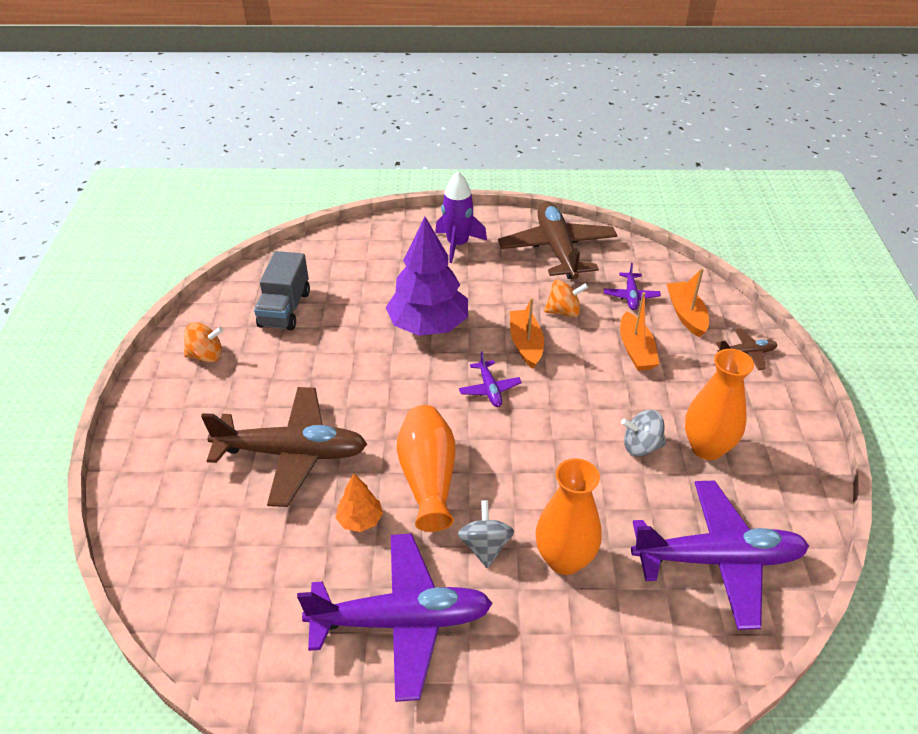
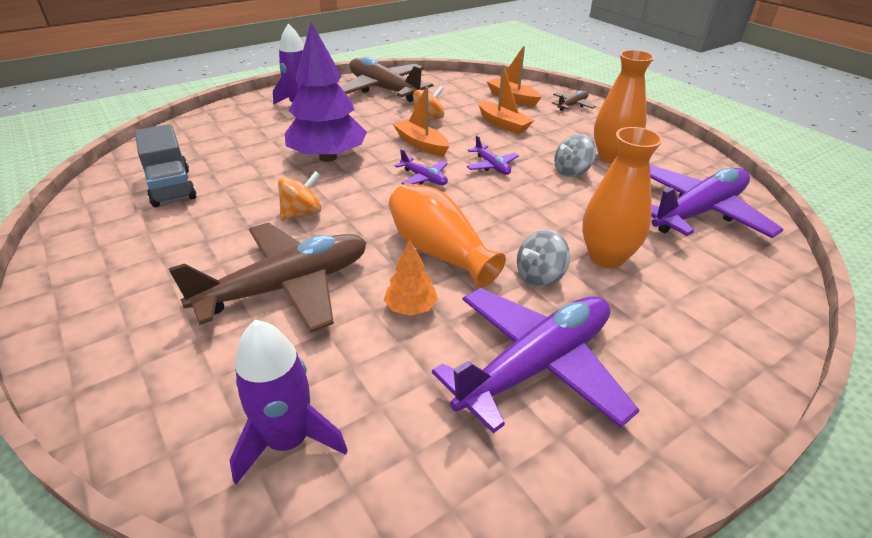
camera: 35 degrees left, 5 degrees down
(204, 577) = (288, 440): none -> purple rocket
(206, 356) = (108, 248): orange spinning top -> orange spinning top (302, 213)
(485, 546) = (539, 276): grey spinning top -> grey spinning top turned 90 degrees counterclockwise
(631, 296) = (465, 99): purple plane -> purple plane (492, 166)

